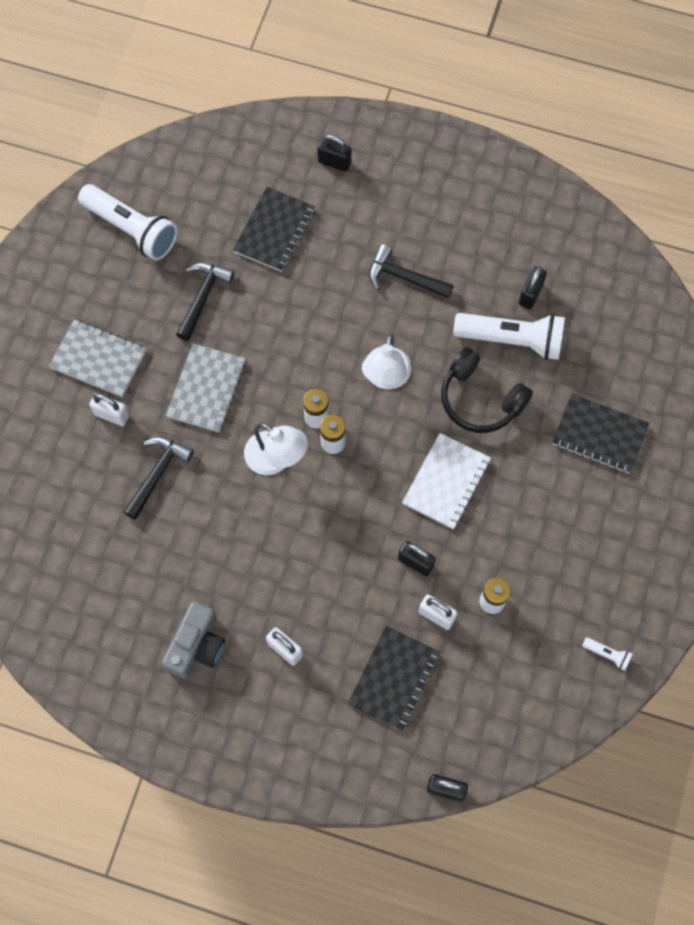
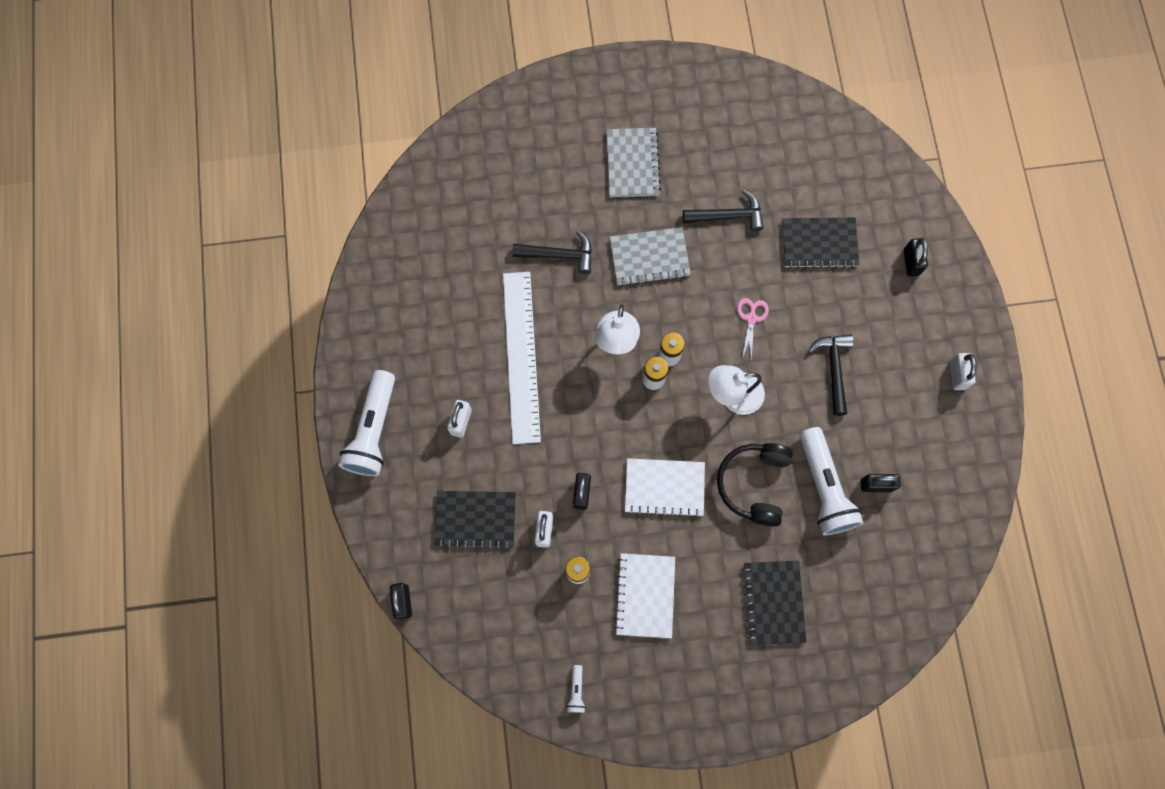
camera: 65 degrees right, 5 degrees up
(112, 415) = (591, 197): white padlock -> white padlock (957, 375)
(132, 229) = (759, 132): white flashlight -> white flashlight (374, 430)
(197, 646) = (433, 352): grey camera -> none
(246, 558) = (521, 356): none -> white ruler
(317, 325) = (751, 318): none -> pink scissors
(543, 548) = (645, 595): none -> white notebook

